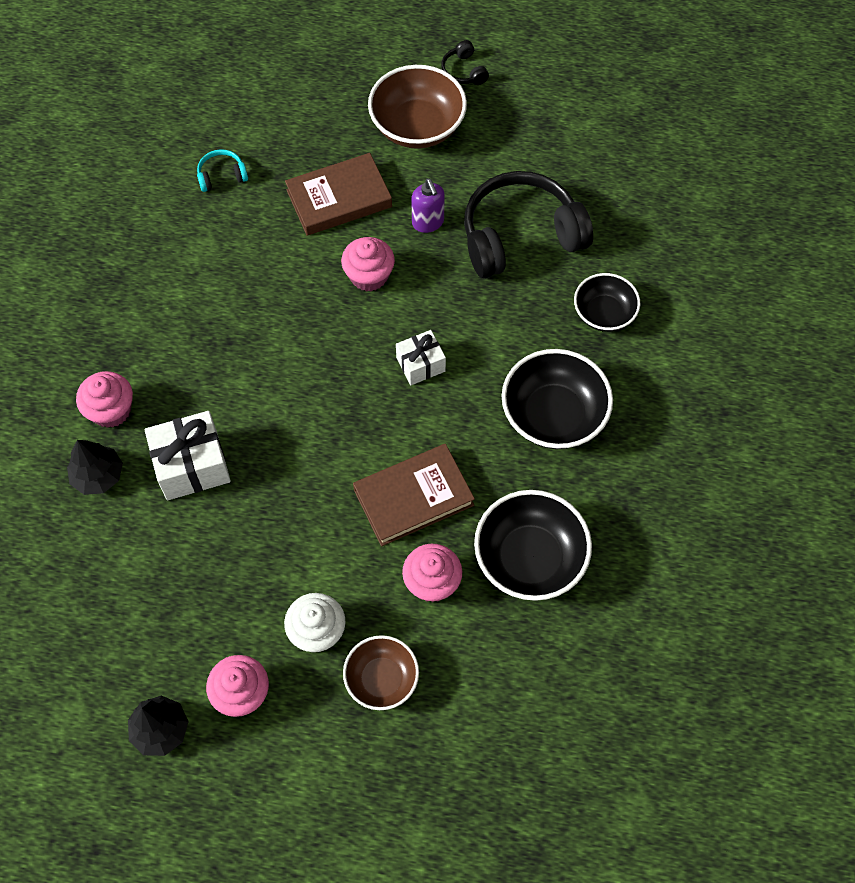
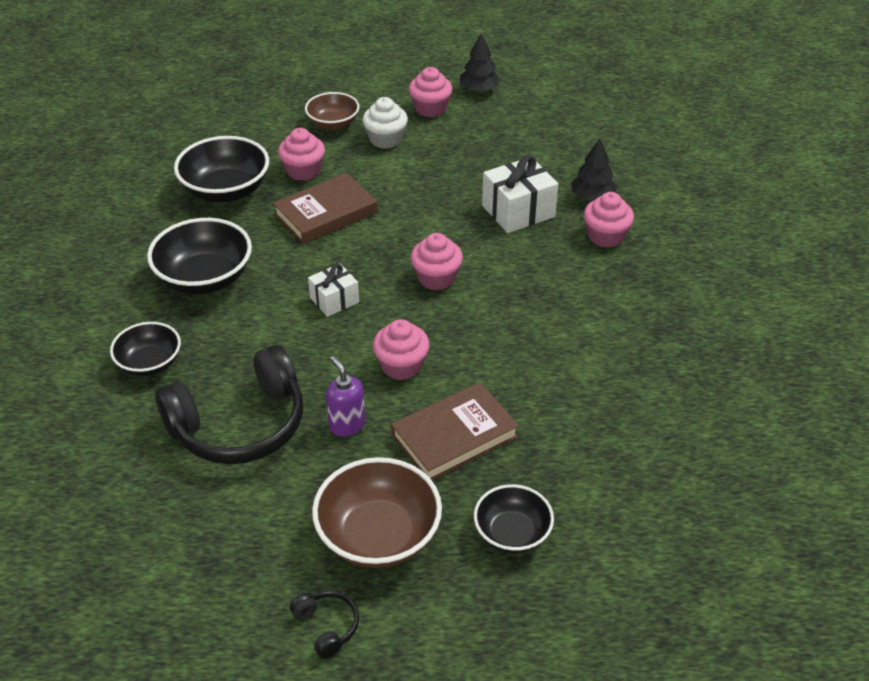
camera: 170 degrees right, 20 degrees down
(222, 176) = (598, 442): turquoise headphones -> none
(310, 378) = (436, 278): none -> pink cupcake
(317, 114) = (512, 533): none -> black bowl

